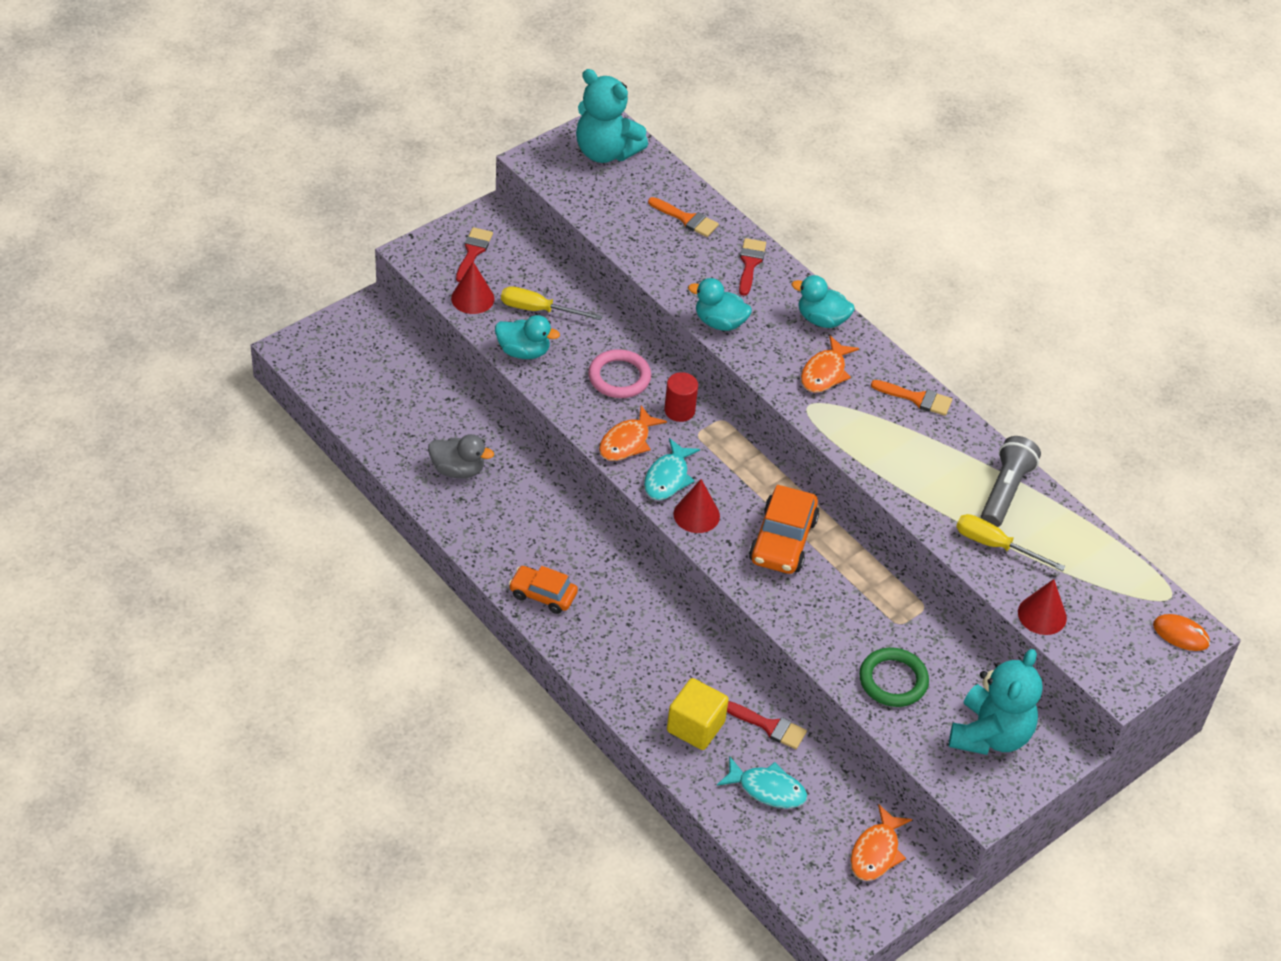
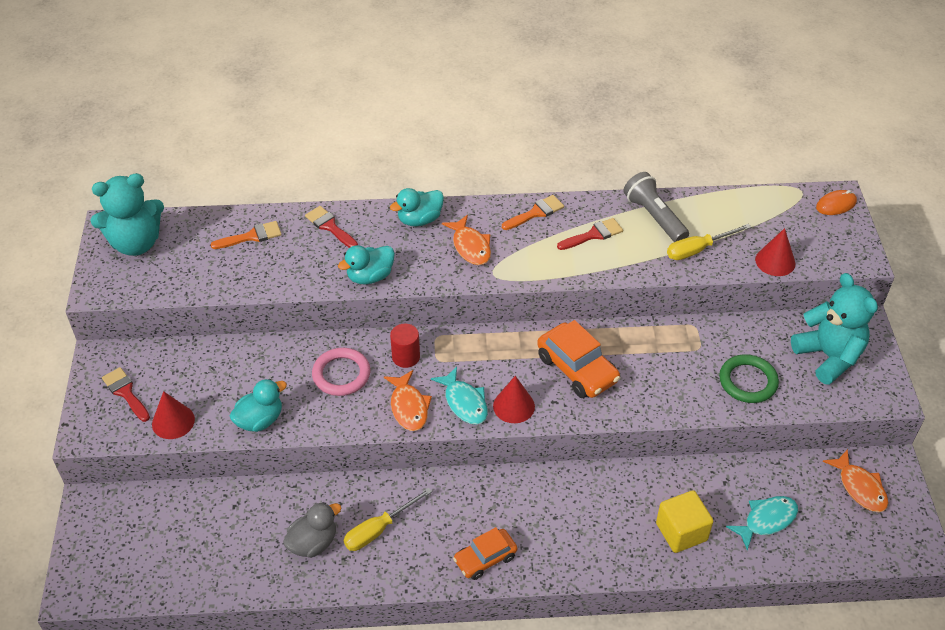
camera: 50 degrees left, 0 degrees up
(538, 310) = (227, 385): yellow screwdriver -> yellow screwdriver (379, 529)
(769, 726) = (710, 485): red brush -> red brush (593, 235)

